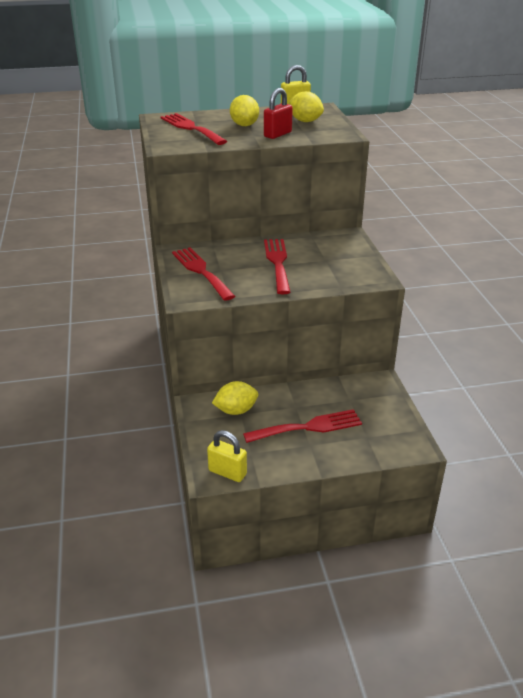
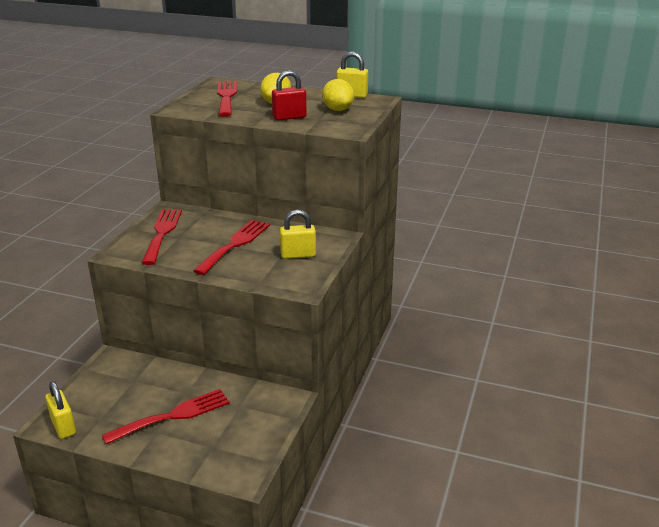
camera: 30 degrees right, 5 degrees down
(236, 410) = (133, 376): yellow lemon -> none
(308, 427) = (173, 415): red fork -> red fork turned 45 degrees counterclockwise
(339, 256) = (298, 255): none -> yellow padlock

